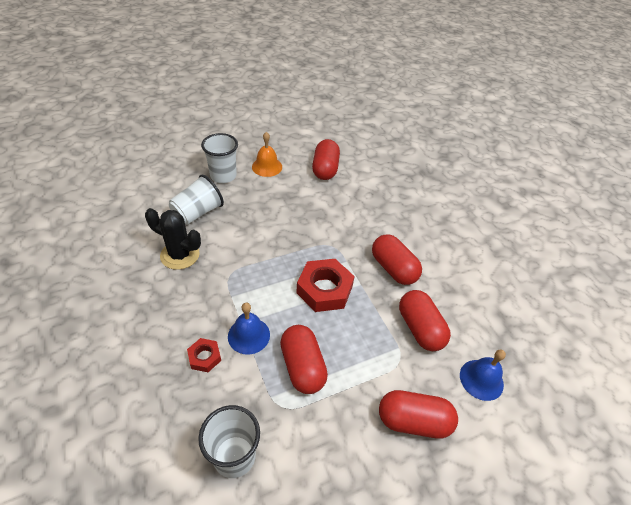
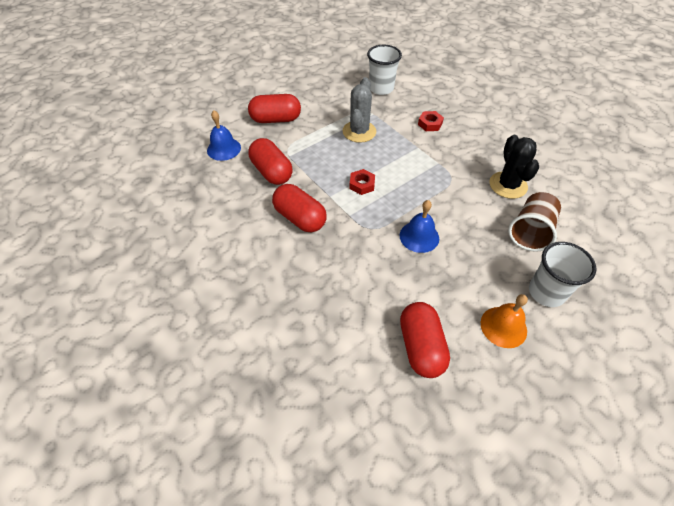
camera: 170 degrees right, 5 degrees up
(180, 255) = (508, 185): black cactus -> black cactus turned 75 degrees clockwise
(198, 213) = (530, 232): white cup -> brown cup
(249, 335) = (407, 141): blue bell -> blue bell (419, 236)
(302, 366) = (359, 131): red capsule -> grey cactus
(324, 289) = (362, 184): red nut -> red nut, size x0.52

